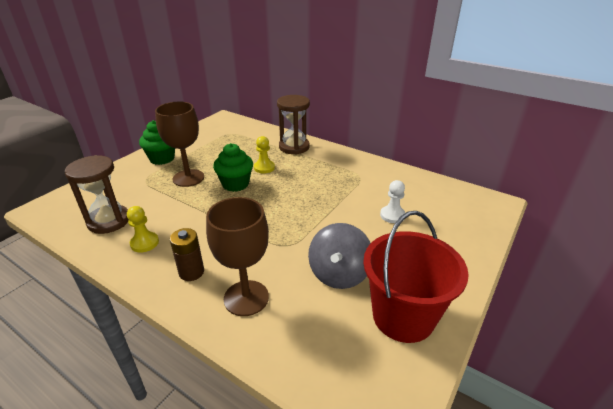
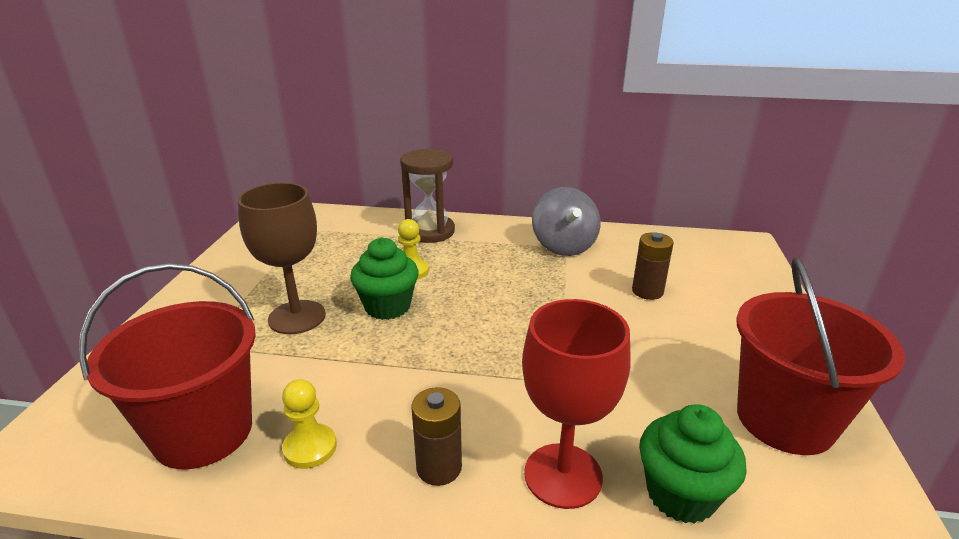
camera: 25 degrees left, 5 degrees down
(109, 221) = (203, 432): brown hourglass -> red bucket
(162, 159) = (219, 298): green cupcake -> green cupcake (681, 494)
(246, 298) = (563, 475): brown goblet -> red goblet
(339, 274) = (656, 391): grey spinning top -> grey spinning top (564, 246)
(392, 215) = (647, 291): white pawn -> brown battery

